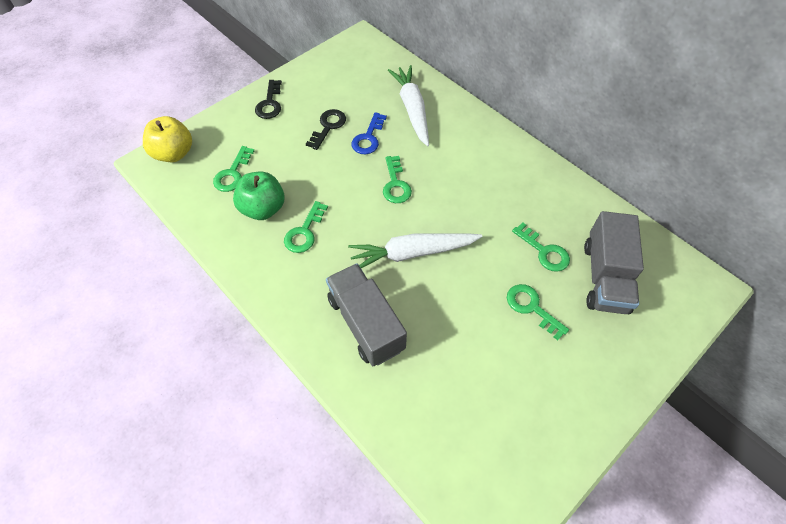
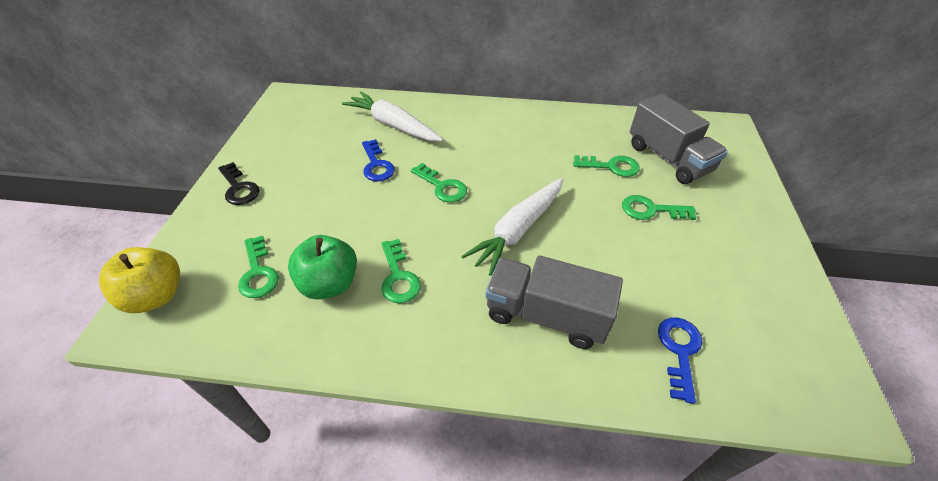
camera: 40 degrees left, 10 degrees down
(328, 127) = (326, 176): black key -> none
(424, 412) = (679, 351): none -> blue key

